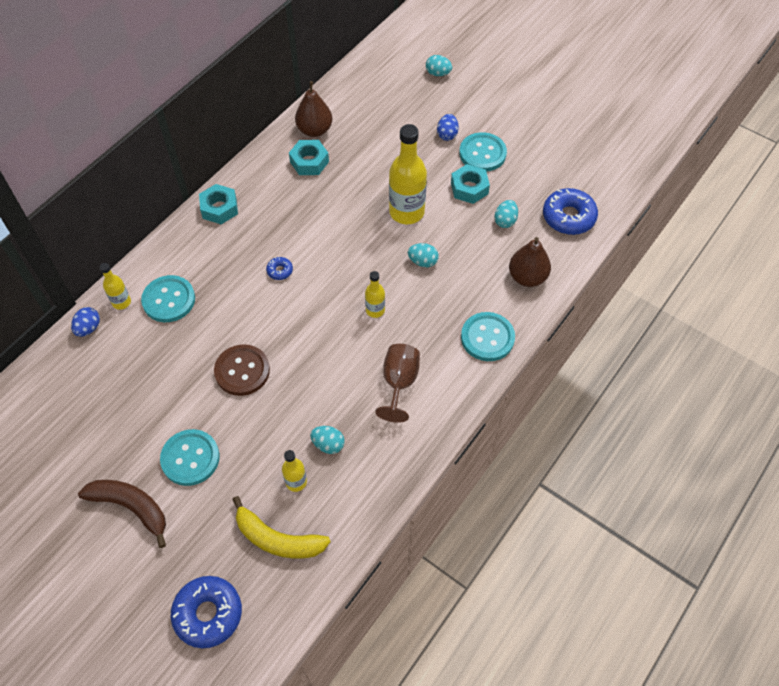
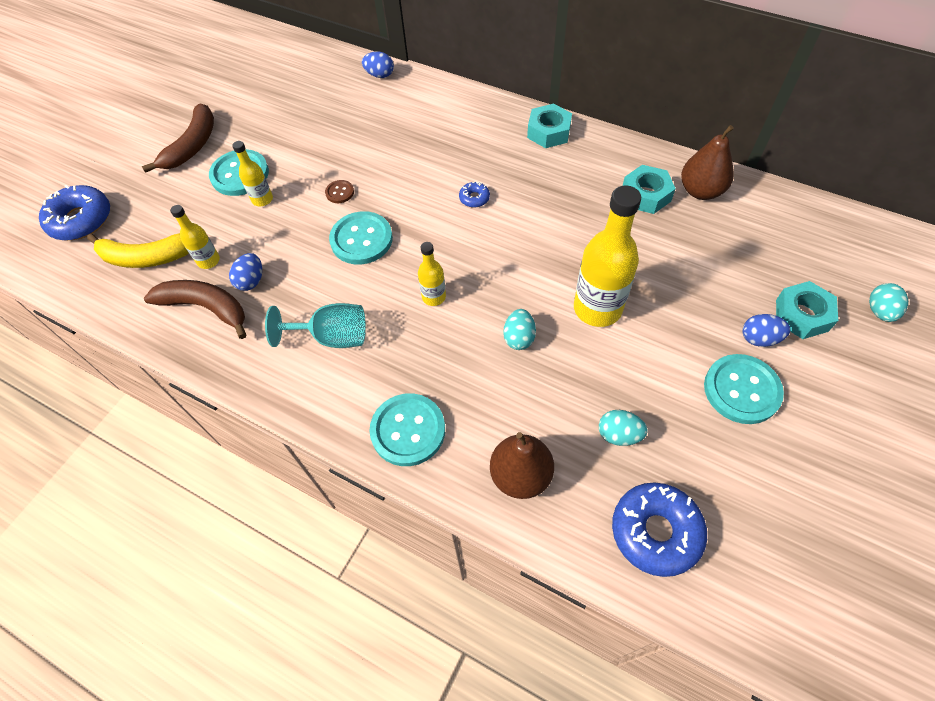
camera: 85 degrees right, 0 degrees up
(121, 302) = (412, 89): yellow bottle -> yellow bottle (262, 199)
(169, 300) = (420, 120): turquoise button -> turquoise button (361, 239)
(242, 371) = (340, 192): brown button -> brown button, size x0.48
(277, 539) = (147, 257): yellow banana -> yellow banana turned 105 degrees counterclockwise
(328, 444) = (251, 281): turquoise egg -> blue egg
(350, 481) = (206, 308): none -> brown banana
(399, 383) = (332, 337): brown goblet -> turquoise goblet
(469, 188) = (666, 379): turquoise nut -> turquoise nut (801, 315)

